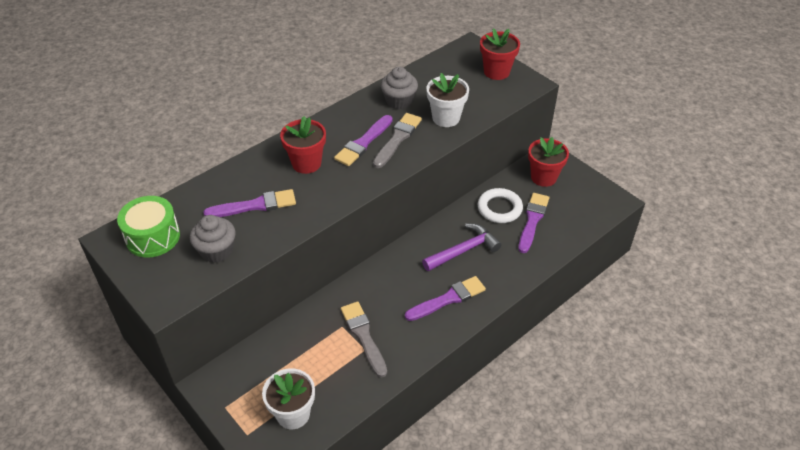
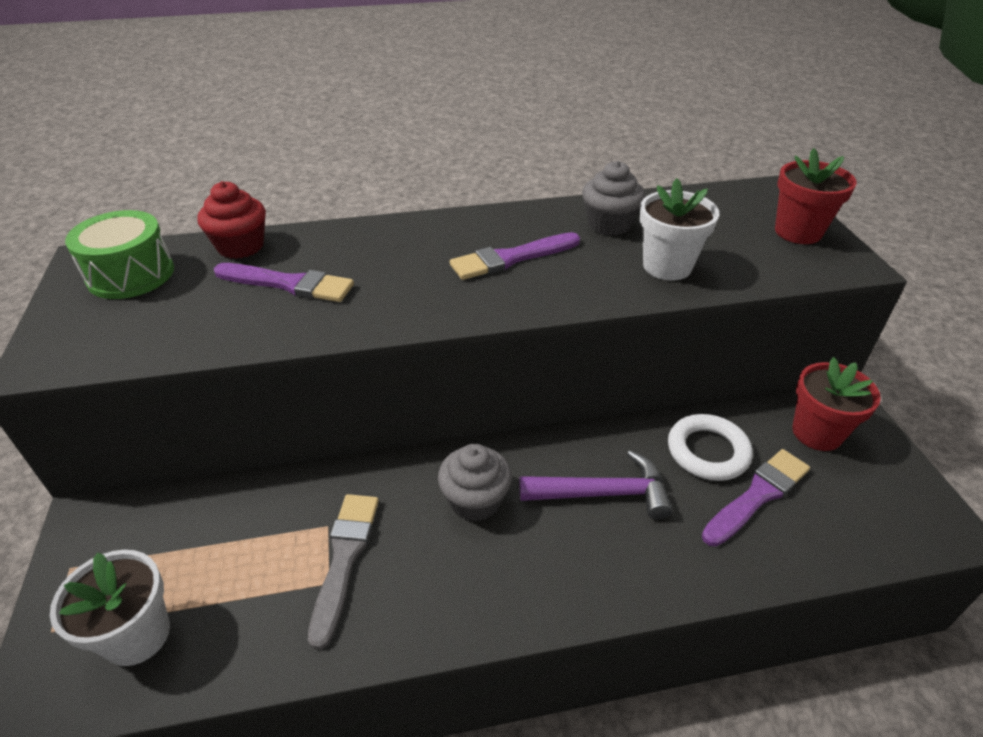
camera: 30 degrees right, 5 degrees down
(200, 194) = (241, 246): none -> red cupcake
(216, 251) = (179, 321): grey cupcake -> grey cupcake (475, 500)
(306, 163) = (408, 257): red flower pot -> none
(397, 139) = (567, 269): grey brush -> none
(448, 299) = (522, 564): purple brush -> none

